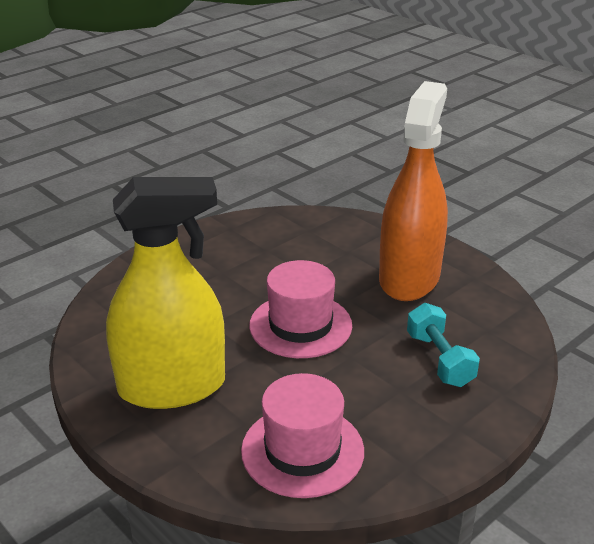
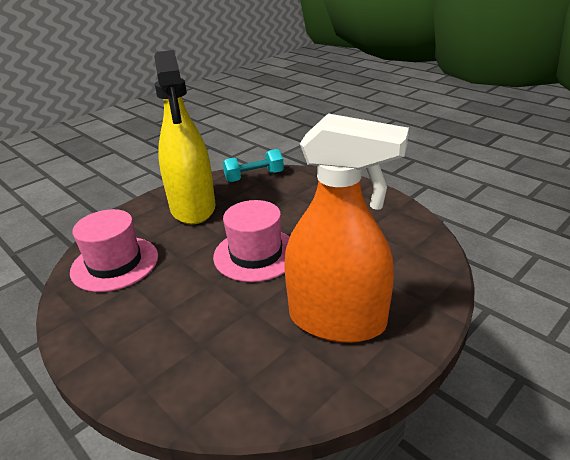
camera: 90 degrees right, 0 degrees up
(439, 360) = (200, 339): turquoise dumbbell -> turquoise dumbbell (254, 177)

